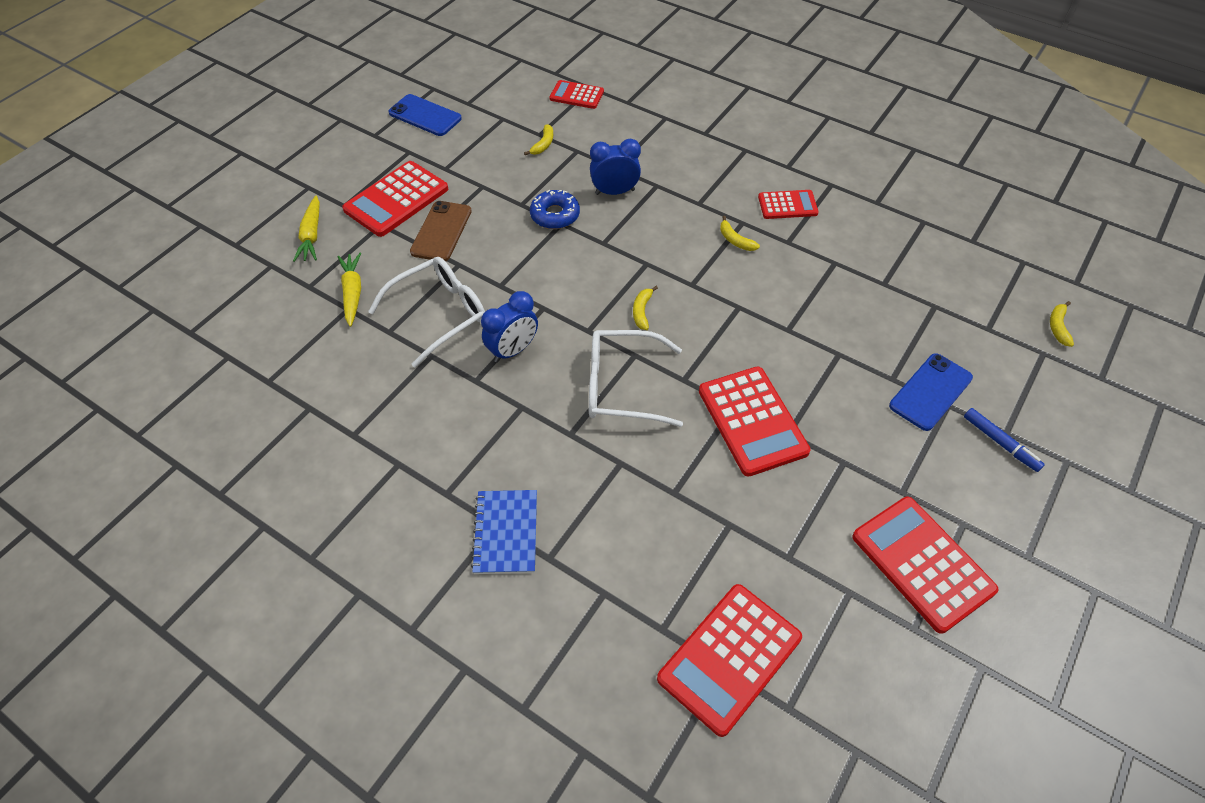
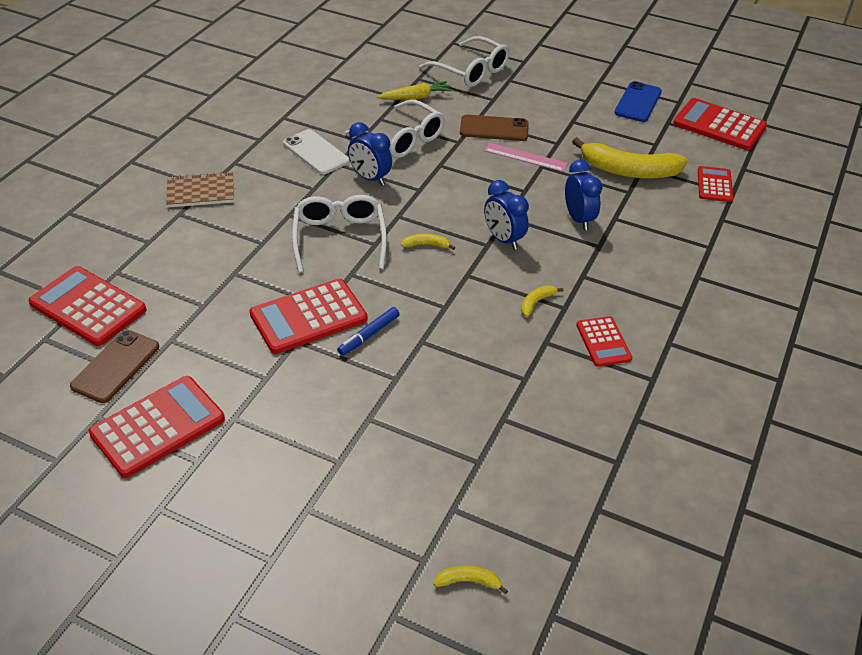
camera: 80 degrees right, 10 degrees down
(311, 235) = (471, 71): yellow carrot -> white glasses
(396, 199) = (524, 102): red calculator -> red calculator (719, 125)
(446, 401) = (316, 152): none -> white phone
(502, 214) = (525, 157): none -> pink ruler
(506, 533) = (200, 192): blue notebook -> brown notebook
(543, 144) = (628, 171): yellow banana -> yellow banana, size x2.37
(555, 215) = (534, 186): blue donut -> none
(639, 250) = (503, 239): none -> blue clock
(834, 614) = (116, 366): none -> brown phone
(930, 392) = (354, 448): blue phone -> none
(1000, 443) = (292, 501): blue marker -> blue marker (369, 335)

